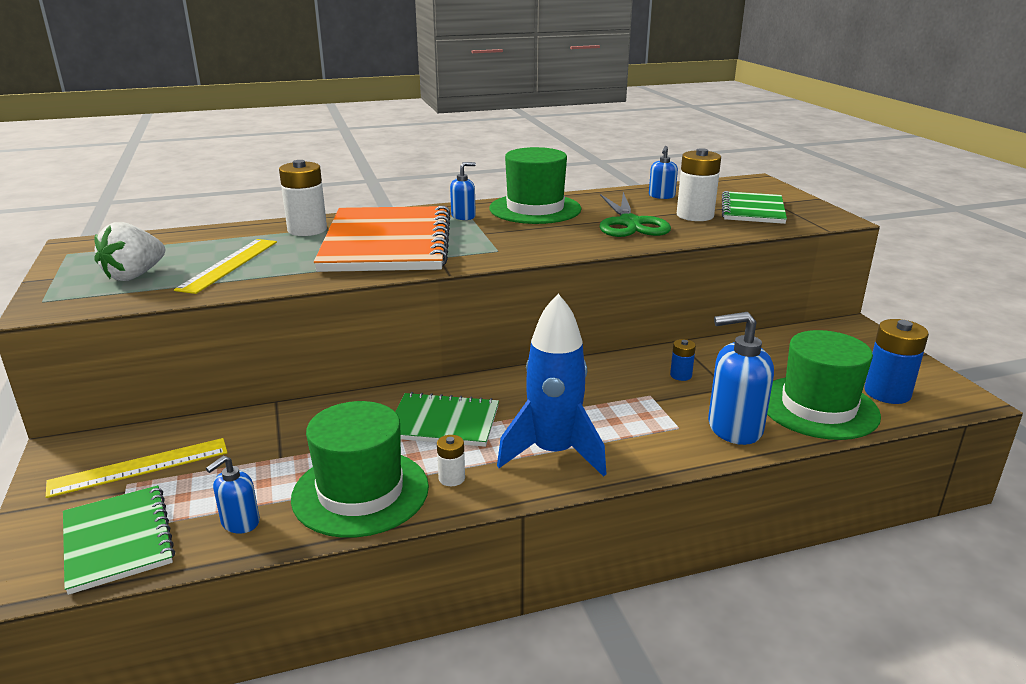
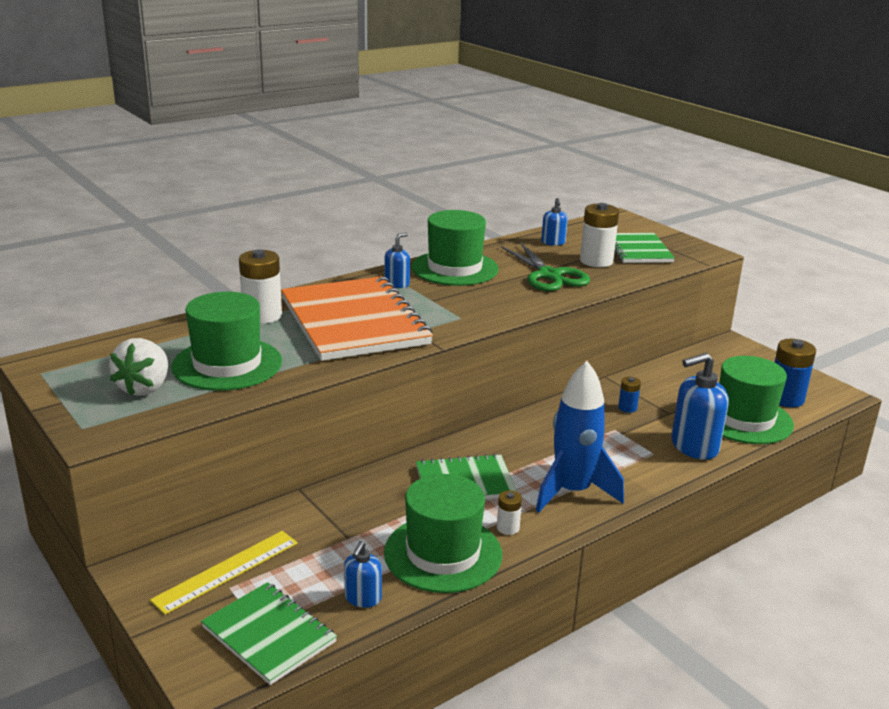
camera: 20 degrees left, 0 degrees up
(229, 265) = (227, 364): yellow ruler -> green hat

